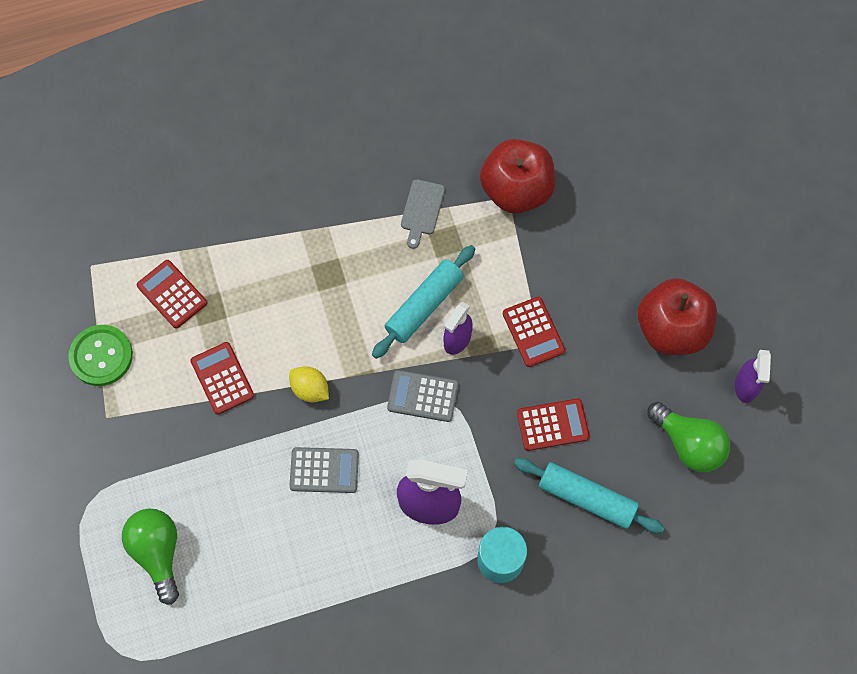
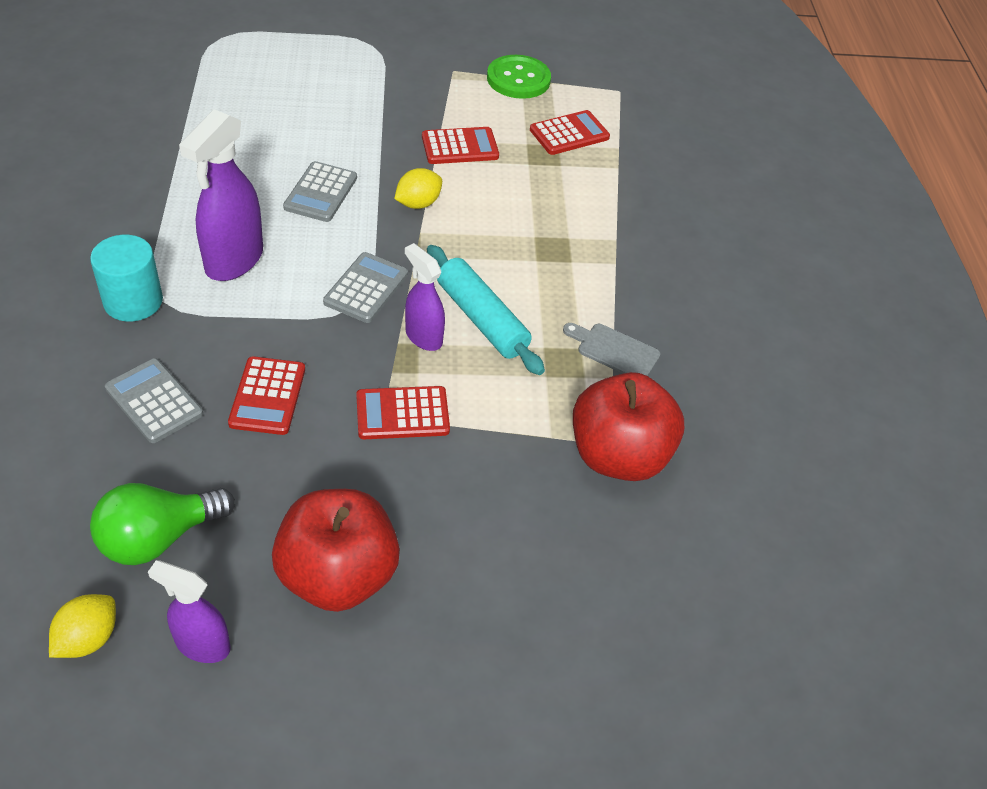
camera: 100 degrees right, 20 degrees down
(158, 552) = (301, 73): green light bulb -> none
(586, 498) = (154, 401): turquoise rolling pin -> grey calculator
(768, 451) = (88, 639): none -> yellow lemon

